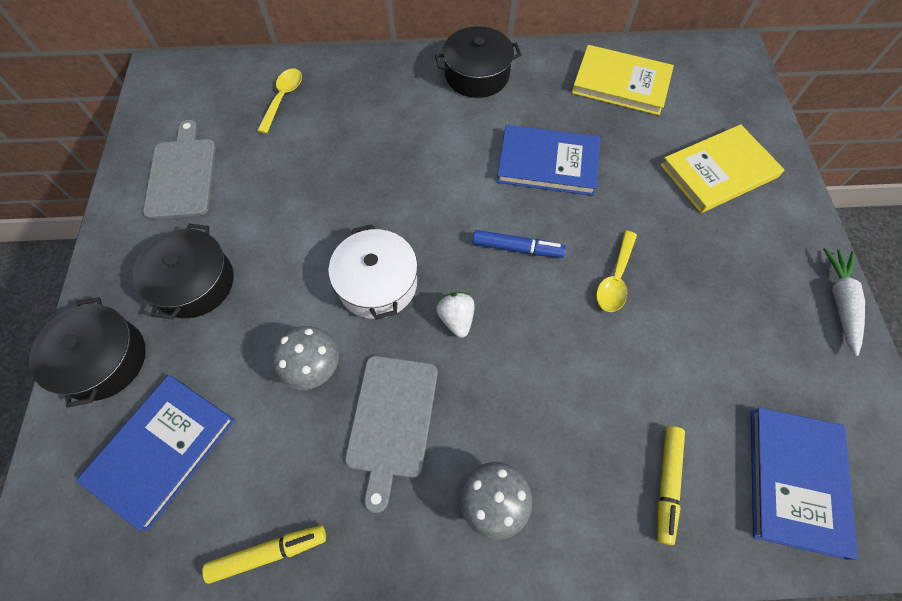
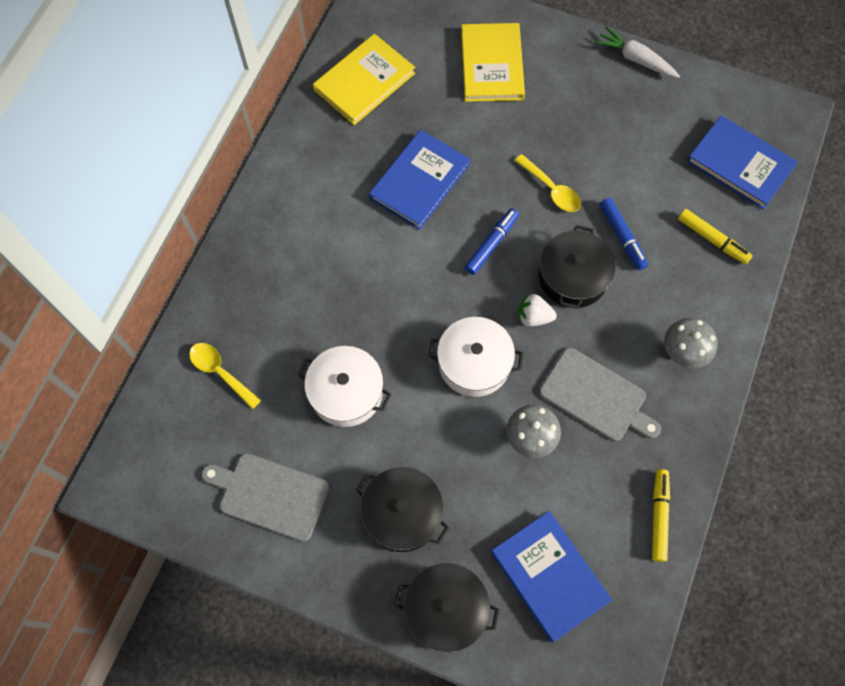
camera: 65 degrees left, 5 degrees up
(301, 191) = (346, 392): none -> white pot
(477, 75) = (288, 190): black pot -> black pot (573, 277)
(604, 373) = (622, 236): none -> blue marker

